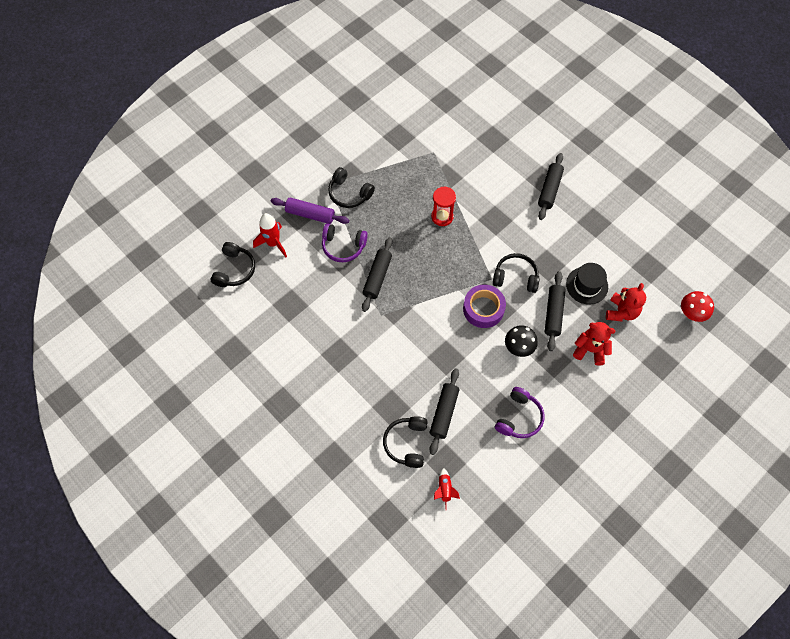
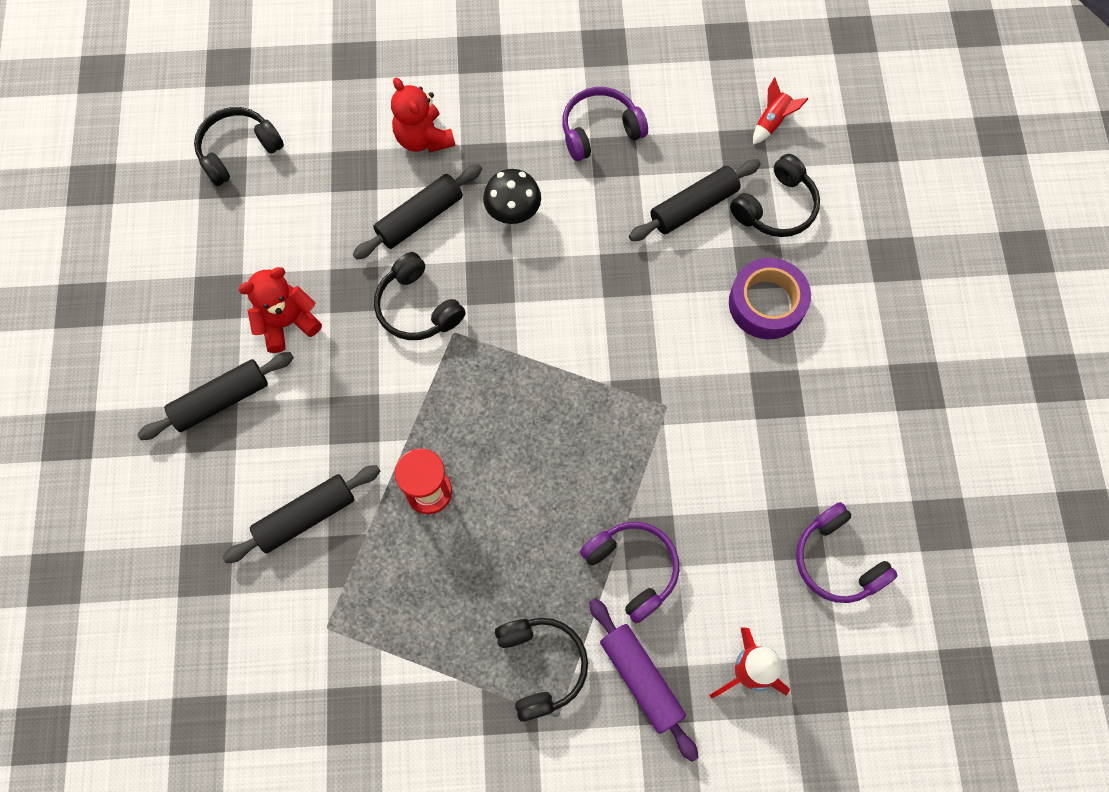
camera: 140 degrees left, 5 degrees up
(235, 270) = (848, 673): black headphones -> black headphones (238, 150)
(266, 306) = (836, 560): none -> purple headphones
(377, 277) = (621, 470): black rolling pin -> black rolling pin (306, 516)
(483, 309) = (509, 298): purple tape -> purple tape (766, 304)
(587, 285) = (333, 219): black hat -> none
(621, 312) = (329, 151): red teddy bear -> red teddy bear (287, 323)
(691, 313) = (244, 82): red mushroom -> none

